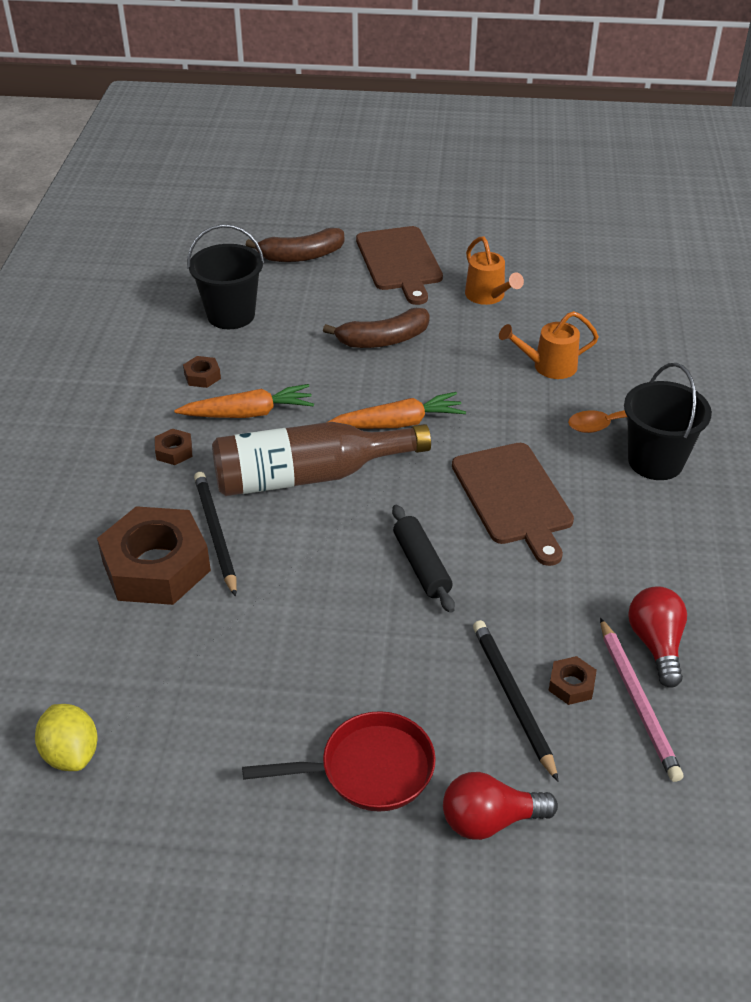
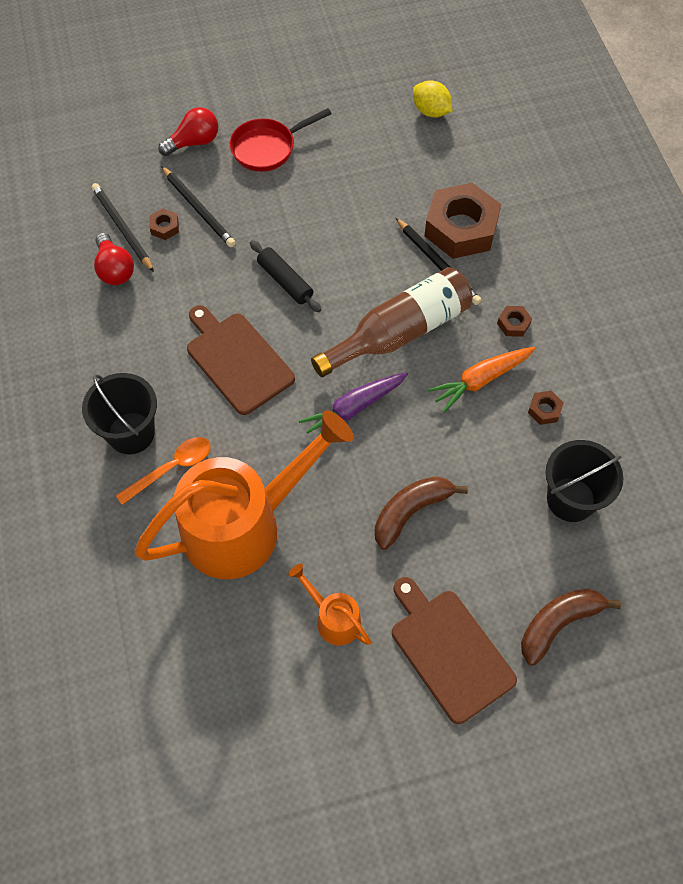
camera: 160 degrees right, 20 degrees up
(398, 423) = (354, 408): orange carrot -> purple carrot
(548, 366) = (245, 525): orange watering can -> orange watering can, size x2.28
(638, 701) = (122, 228): pink pencil -> black pencil

